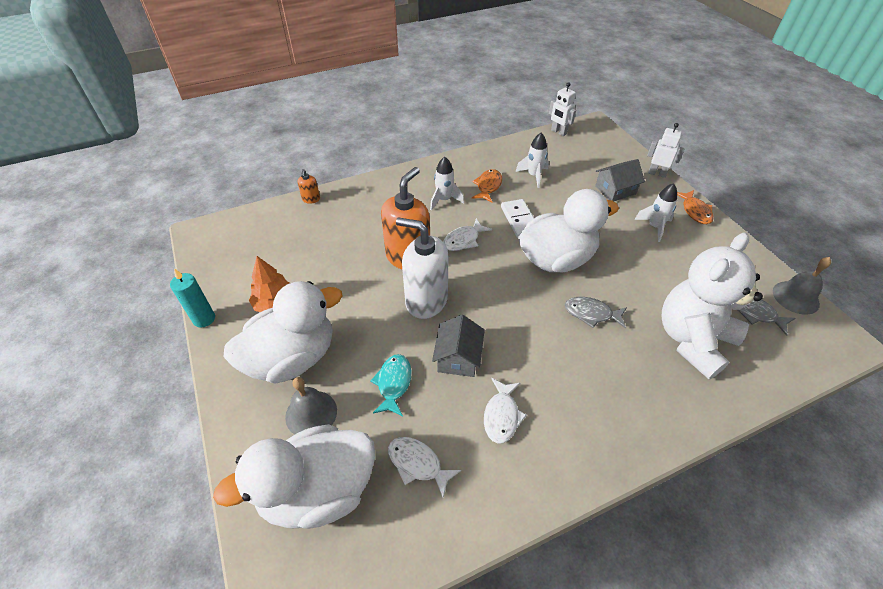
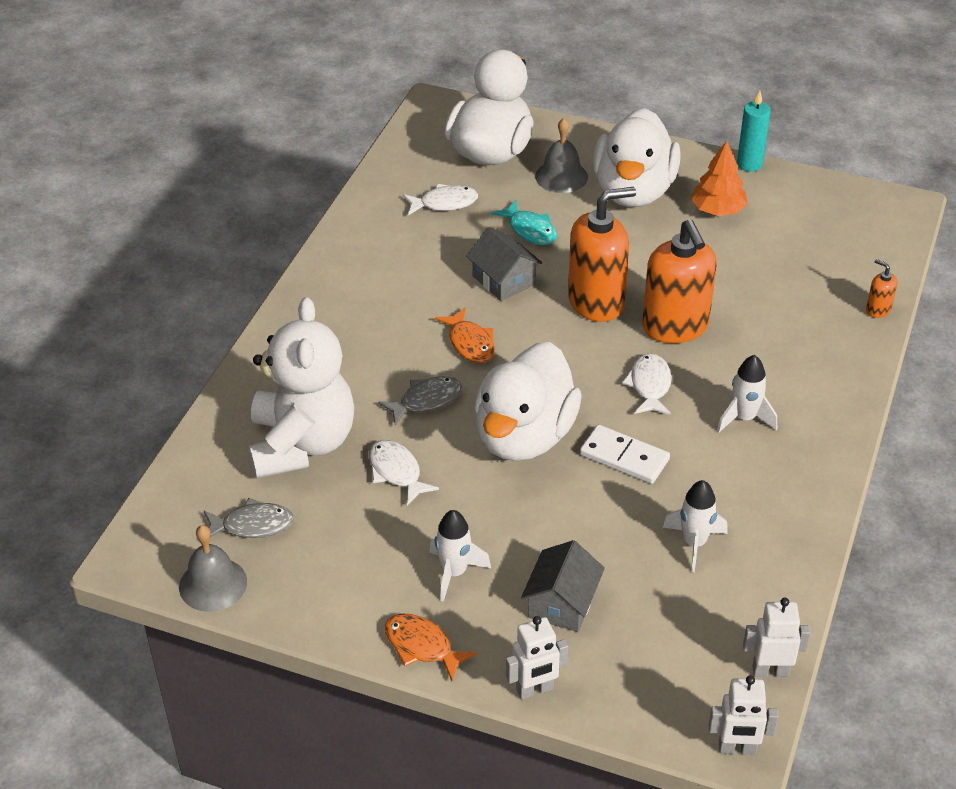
camera: 135 degrees right, 5 degrees down
(426, 301) = (596, 302): white soap dispenser -> orange soap dispenser
(488, 186) = (724, 478): orange fish -> orange fish (470, 343)
(501, 415) = (418, 267): white fish -> white fish (396, 472)
(597, 124) = (737, 749): none -> white robot

